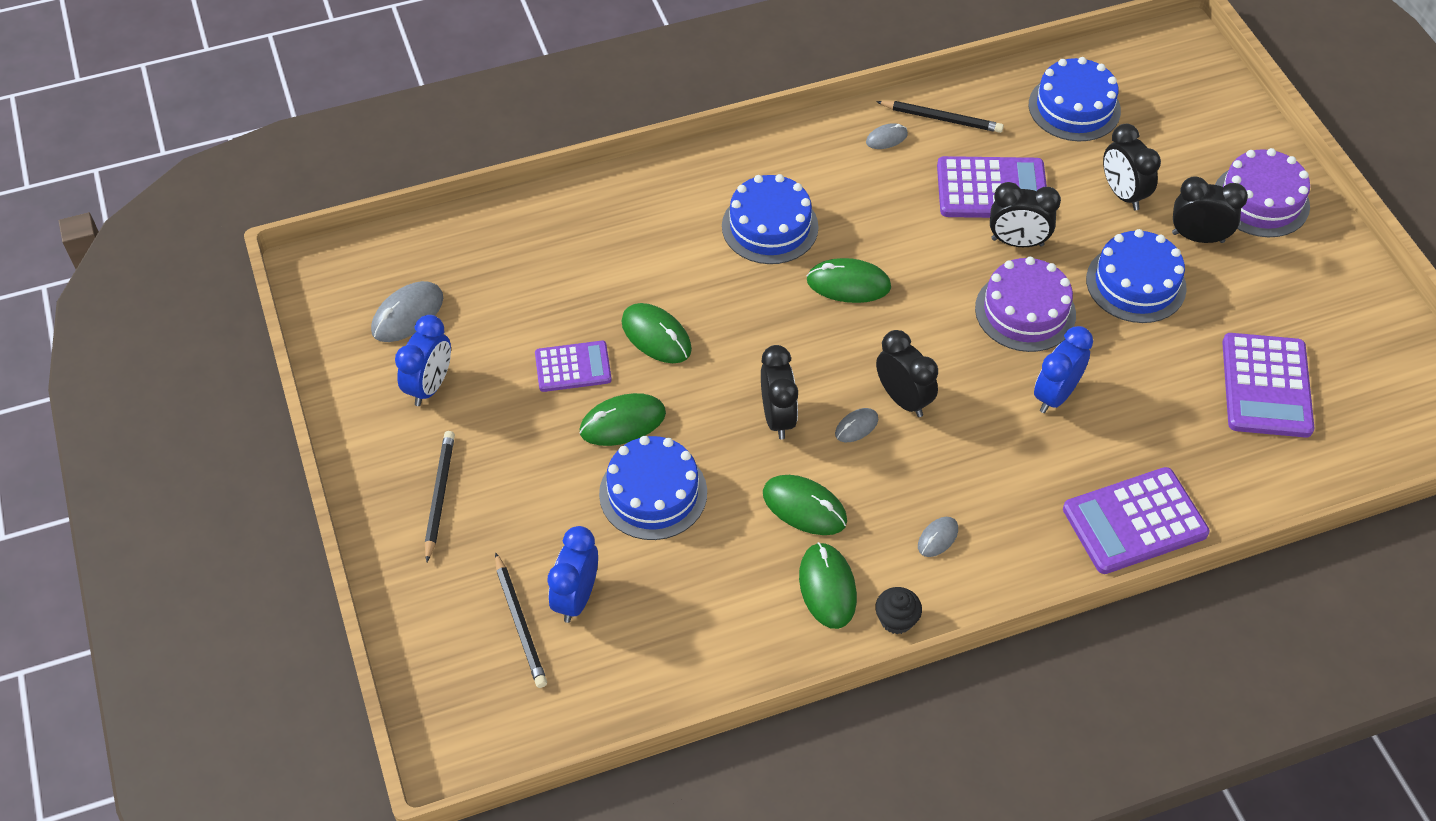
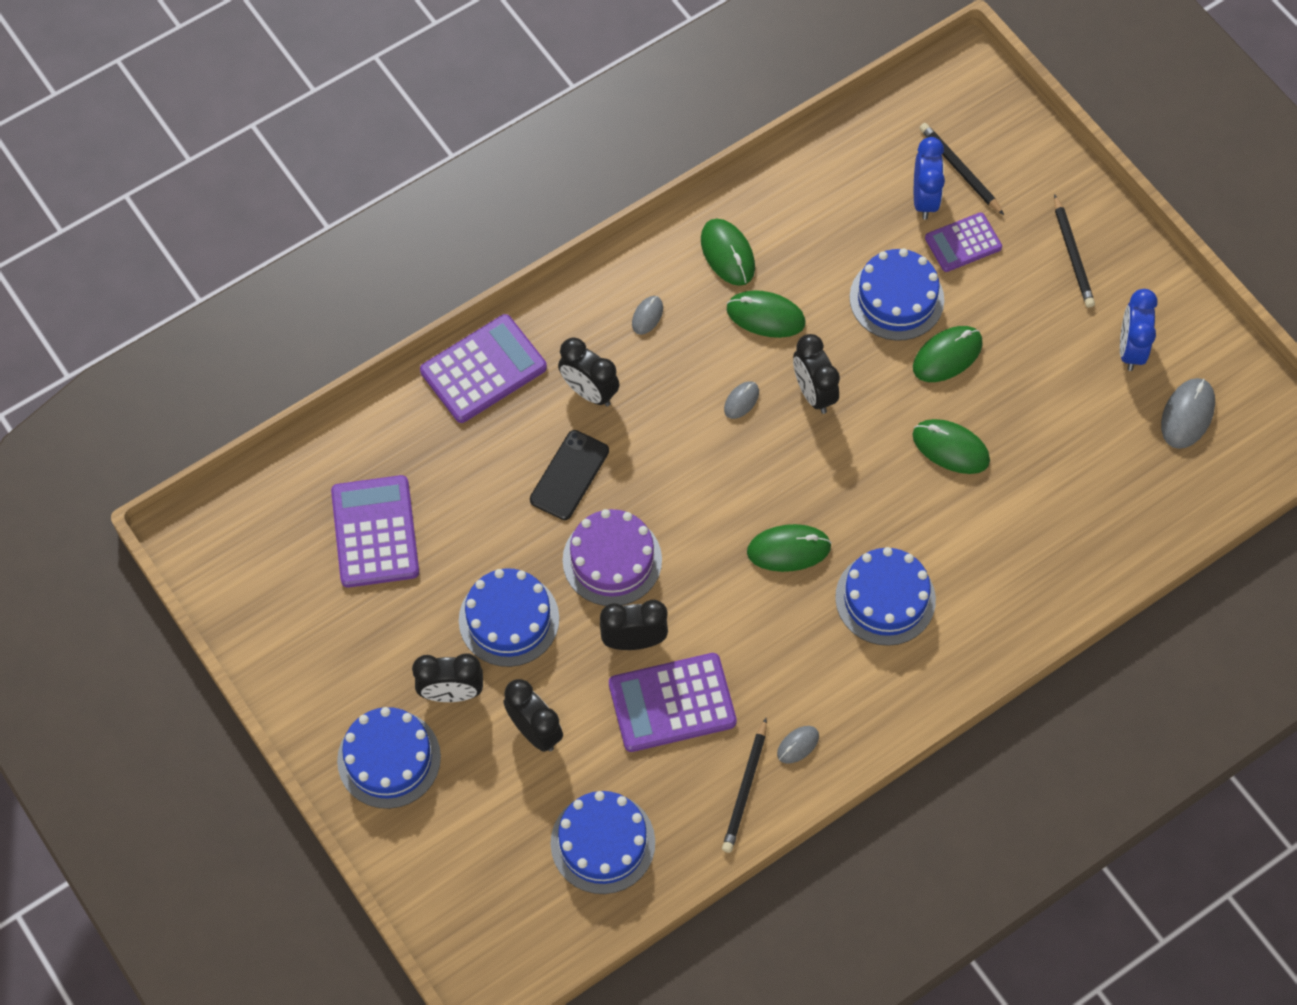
camera: 165 degrees right, 10 degrees up
(573, 367) = (1013, 398): purple calculator -> purple calculator (963, 243)
(896, 619) = (666, 241): black cupcake -> none
(903, 399) = (706, 438): black clock -> black clock (589, 392)
(941, 119) = (745, 788): black pencil -> black pencil turned 75 degrees counterclockwise
(1055, 395) = (569, 475): blue clock -> black phone
(1260, 200) = (389, 758): purple cake -> blue cake

